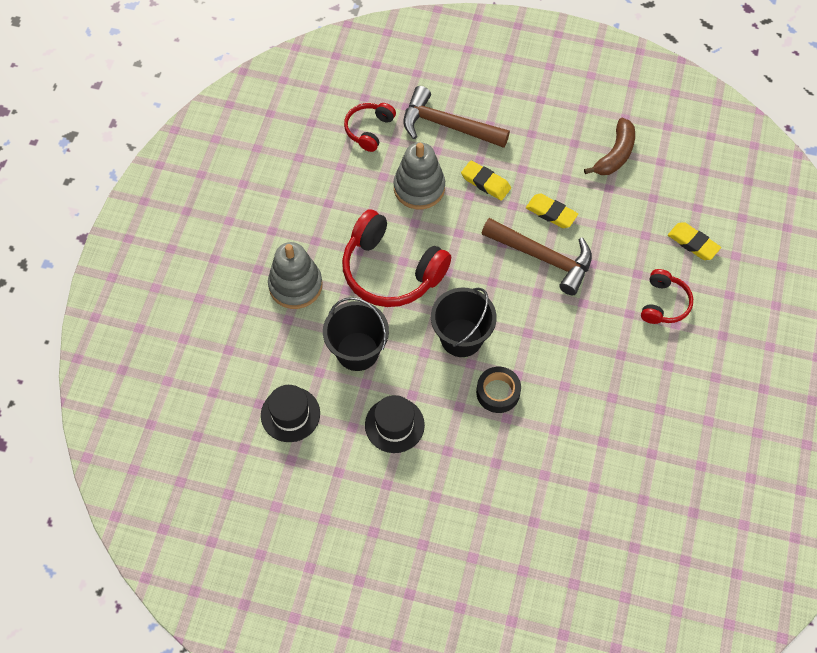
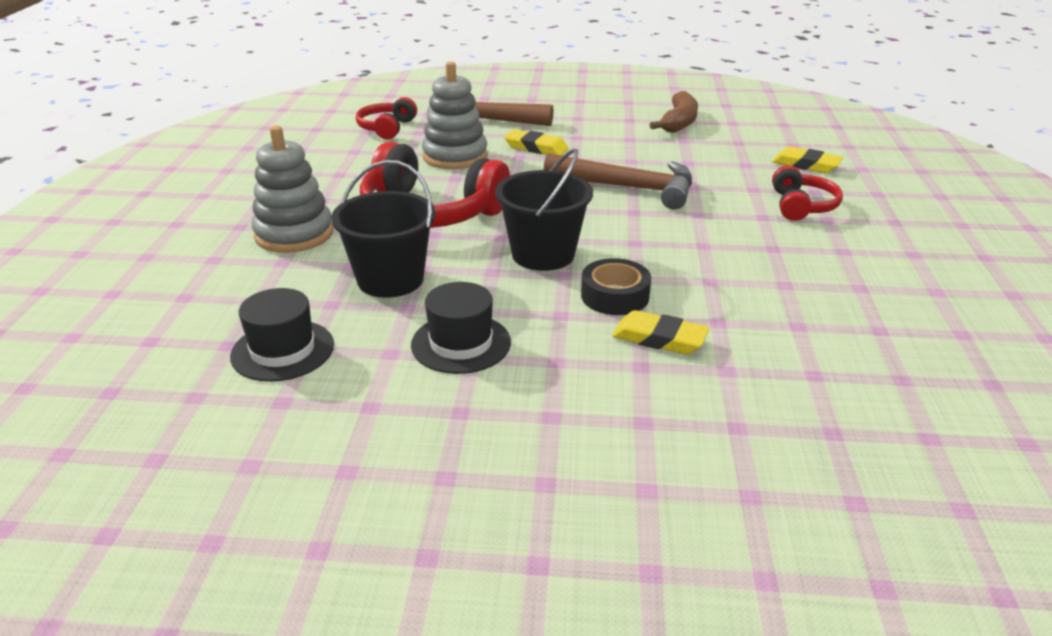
camera: 10 degrees left, 30 degrees down
(551, 213) = (624, 159): yellow eraser -> yellow eraser (659, 338)

